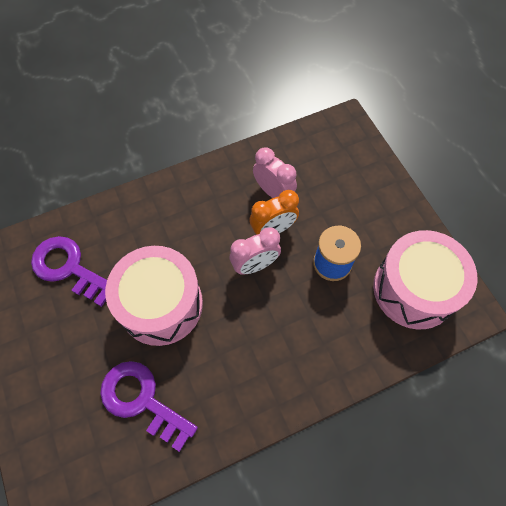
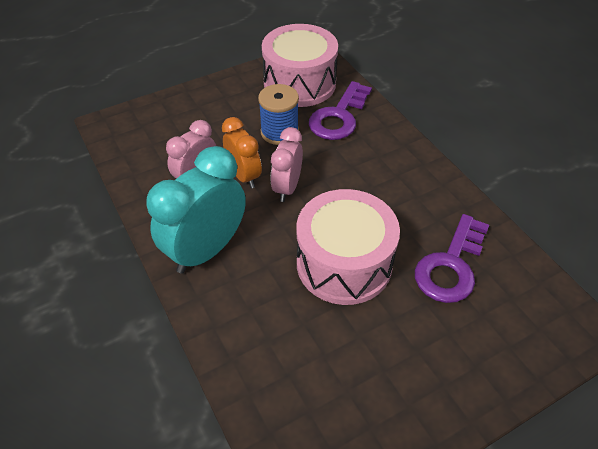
camera: 95 degrees left, 15 degrees down
(69, 268) = (310, 373): purple key -> purple key (338, 117)
(192, 200) = (206, 250): none -> turquoise clock
(255, 265) = (287, 187): pink clock -> pink clock turned 135 degrees counterclockwise

